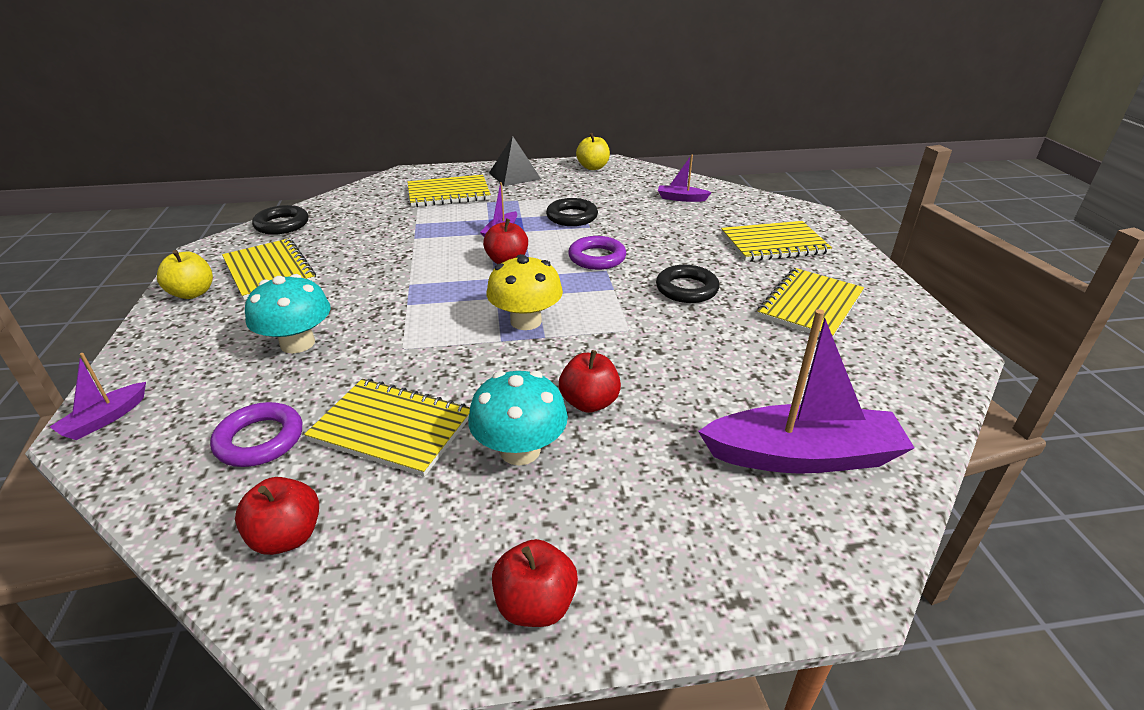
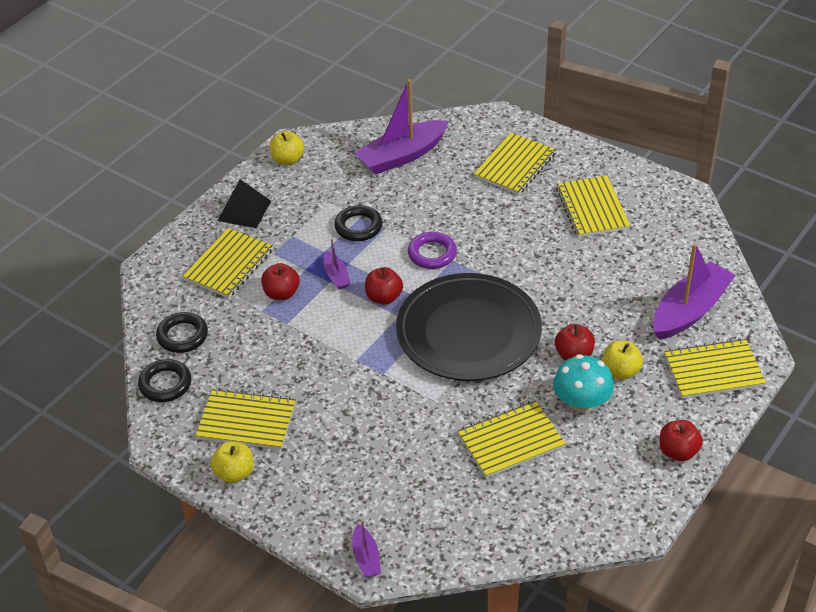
camera: 45 degrees left, 10 degrees up
(259, 440) = (462, 497): purple ring -> none
(287, 537) = (554, 514): red apple -> red apple (281, 293)
(297, 343) = (373, 444): turquoise mushroom -> none
(526, 321) = (468, 332): yellow mushroom -> black plate
(614, 454) = (620, 371): none -> yellow apple
(681, 198) = (402, 156): purple boat -> purple boat, size x2.12
(686, 289) = (517, 242): black ring -> black ring (182, 336)
(740, 546) = (713, 371): none -> yellow notebook

